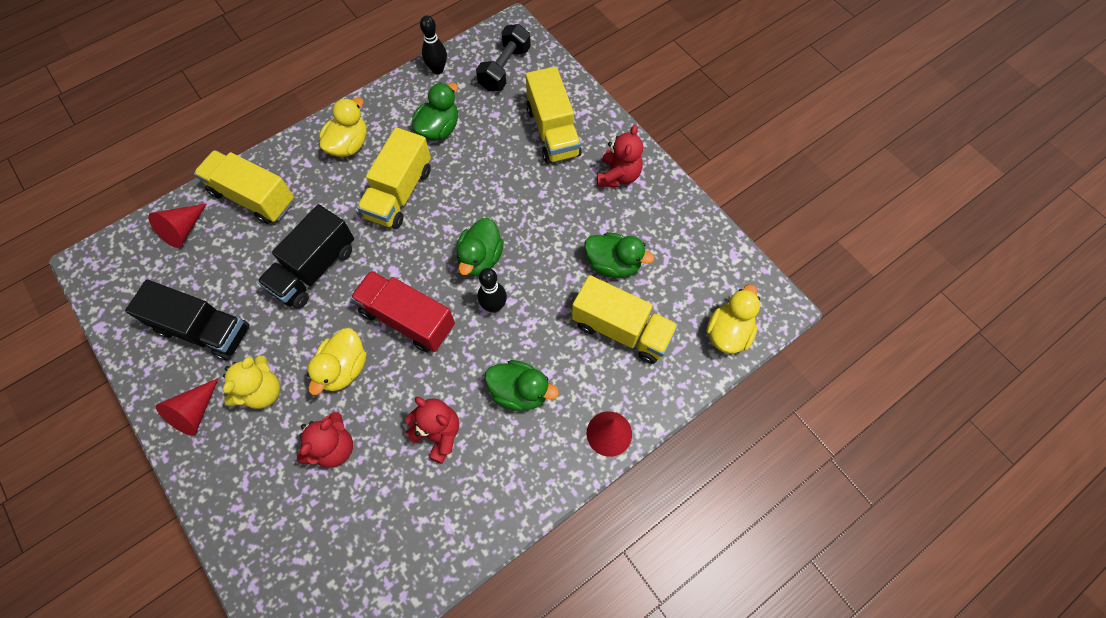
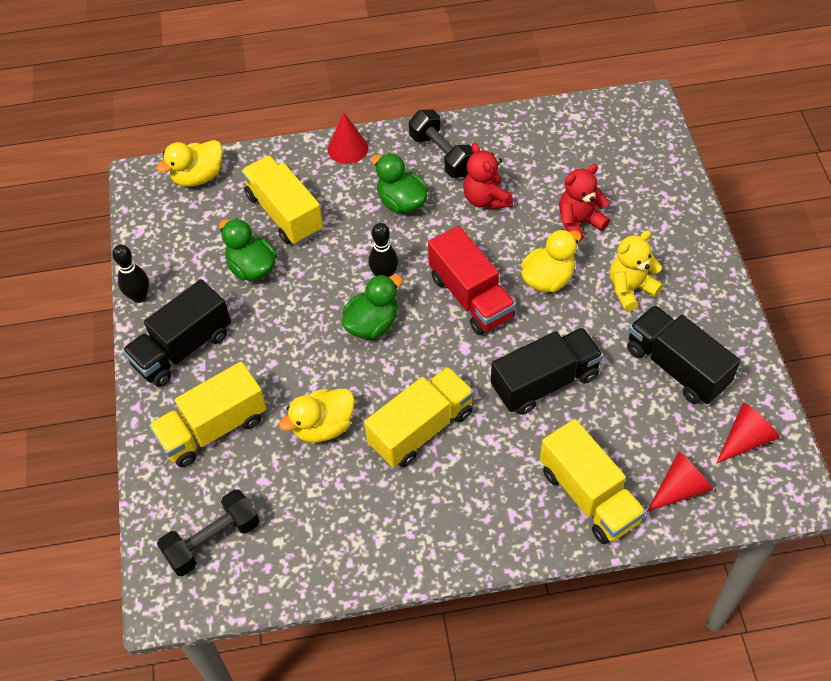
camera: 150 degrees left, 10 degrees down
(195, 412) = (698, 296): red cone -> red cone (745, 439)
(349, 144) = (452, 517): yellow duck -> yellow duck (323, 426)
(437, 69) = (294, 579): black bowling pin -> black bowling pin (139, 297)
(439, 129) = (337, 490): green duck -> none
(508, 470) = (442, 155): none -> black dumbbell
(553, 131) = (213, 429): yellow truck -> yellow truck turned 135 degrees counterclockwise
(618, 175) = (182, 348): red teddy bear -> black truck

